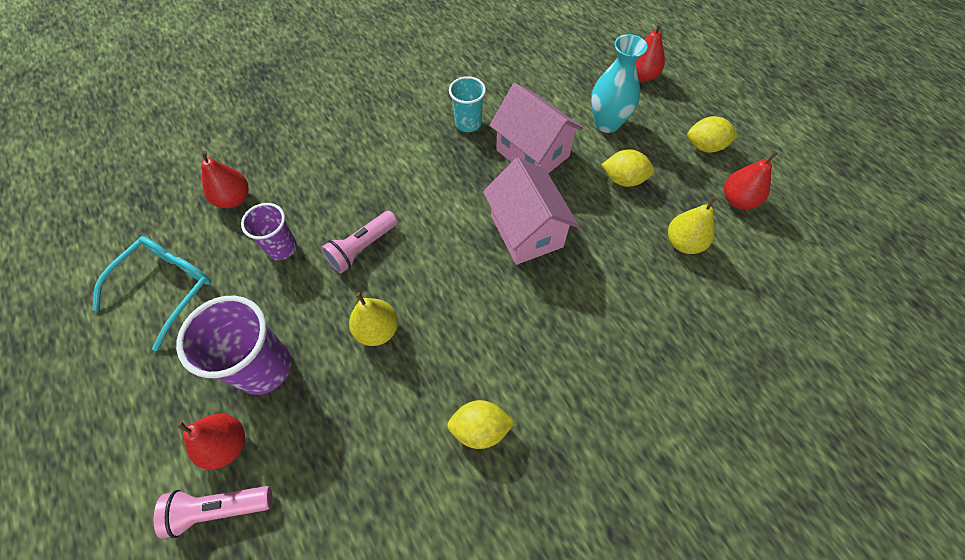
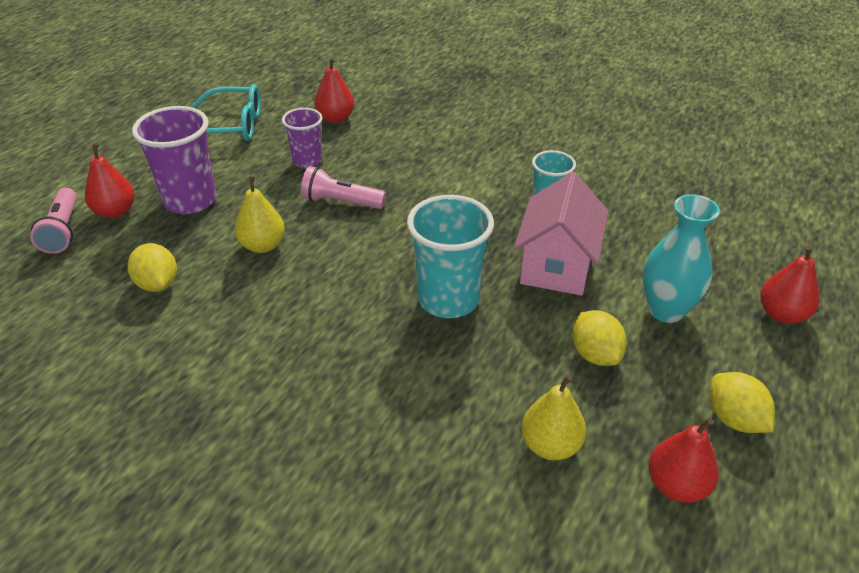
camera: 60 degrees right, 20 degrees down
(219, 508) = (63, 231): pink flashlight -> pink flashlight turned 150 degrees counterclockwise
(480, 428) = (198, 351): yellow lemon -> yellow lemon (158, 284)
(526, 231) = (448, 300): pink house -> turquoise cup

